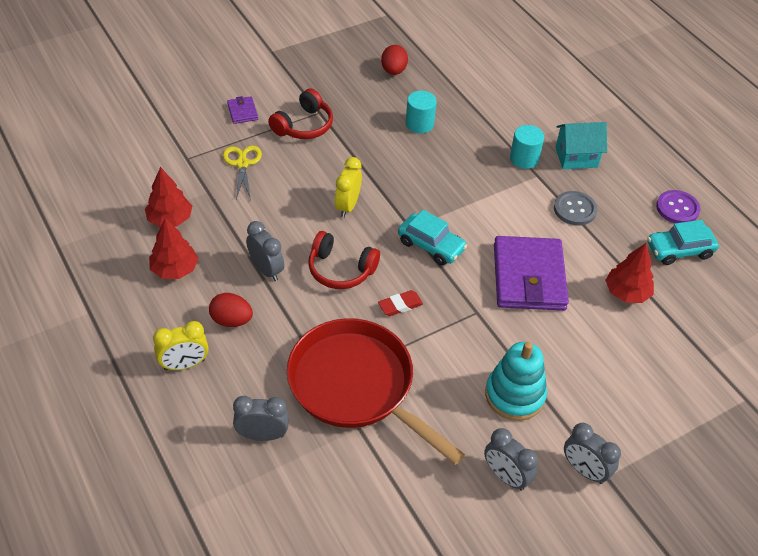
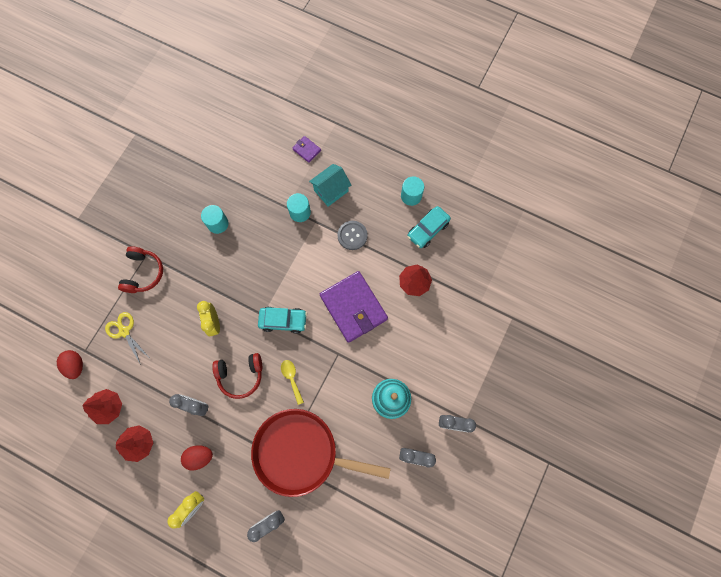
camera: 30 degrees left, 25 degrees up
(242, 112) = (94, 287): purple wallet -> purple wallet (306, 150)
(393, 71) = (172, 185): red egg -> red egg (76, 365)
(400, 305) = (291, 378): red eraser -> yellow spoon
(677, 208) = (411, 196): purple button -> turquoise cylinder

